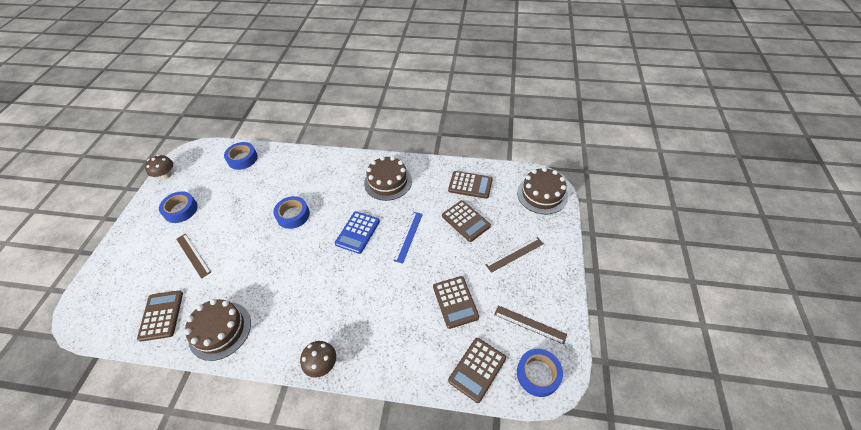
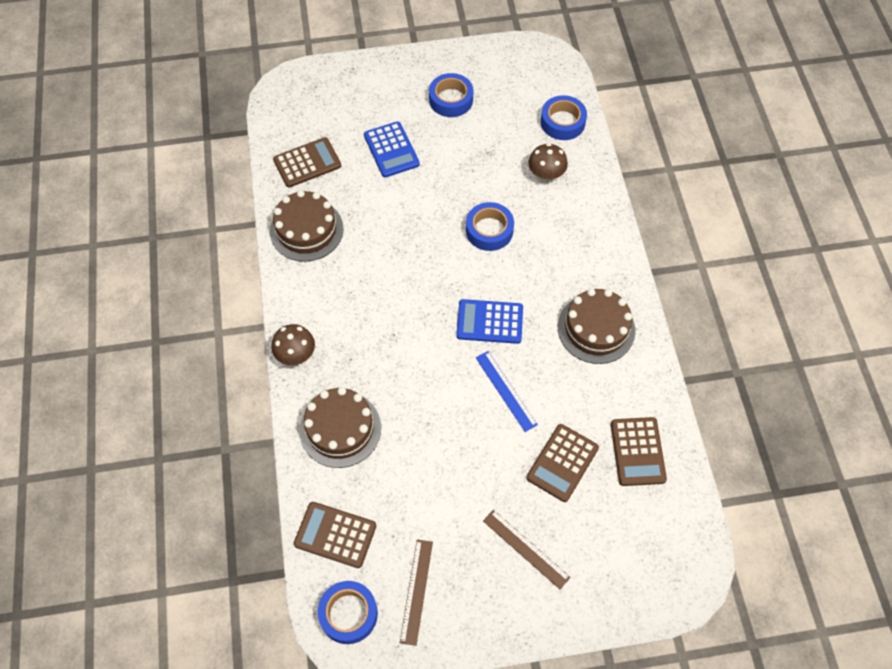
camera: 70 degrees right, 10 degrees up
(166, 175) = (498, 51): brown mushroom -> brown mushroom (546, 174)
(193, 255) = (391, 150): brown ruler -> blue calculator
(408, 236) = (506, 391): blue ruler -> blue ruler turned 60 degrees clockwise
(455, 302) = (421, 483): brown calculator -> none
(542, 194) = (662, 572): brown cake -> brown cake (340, 429)

